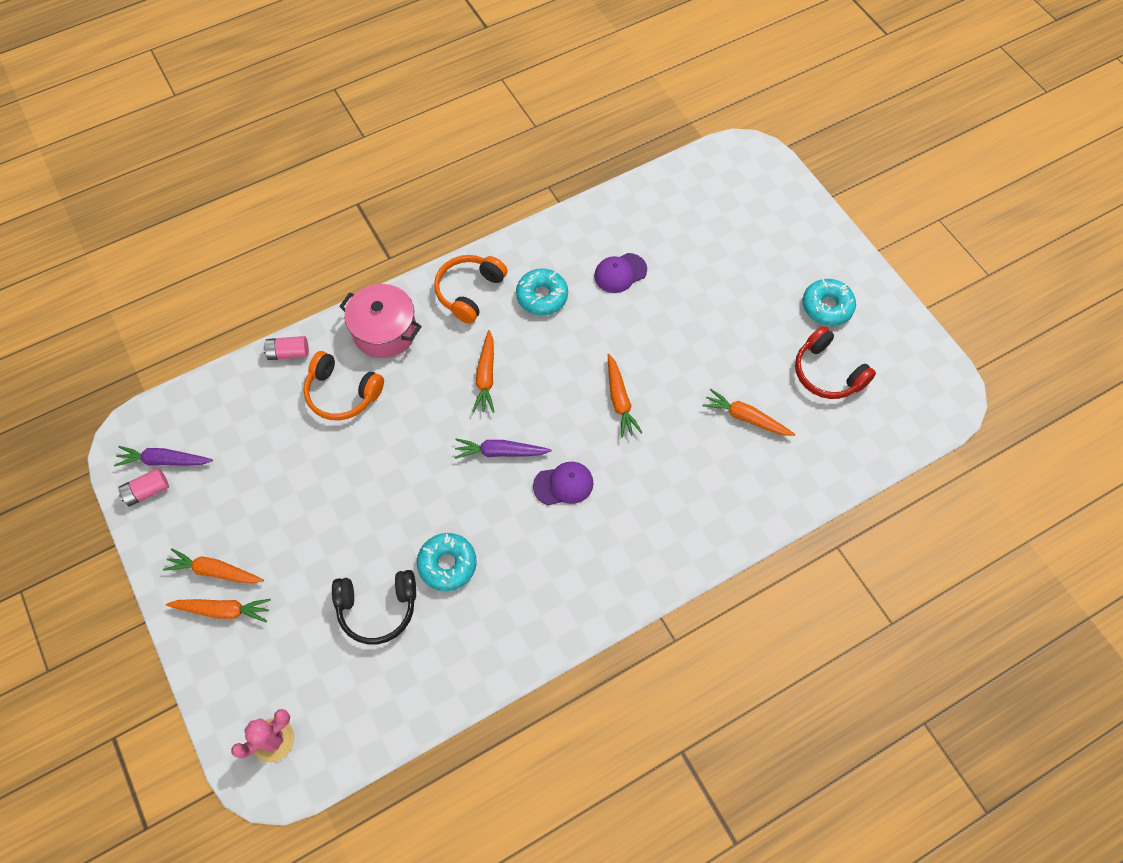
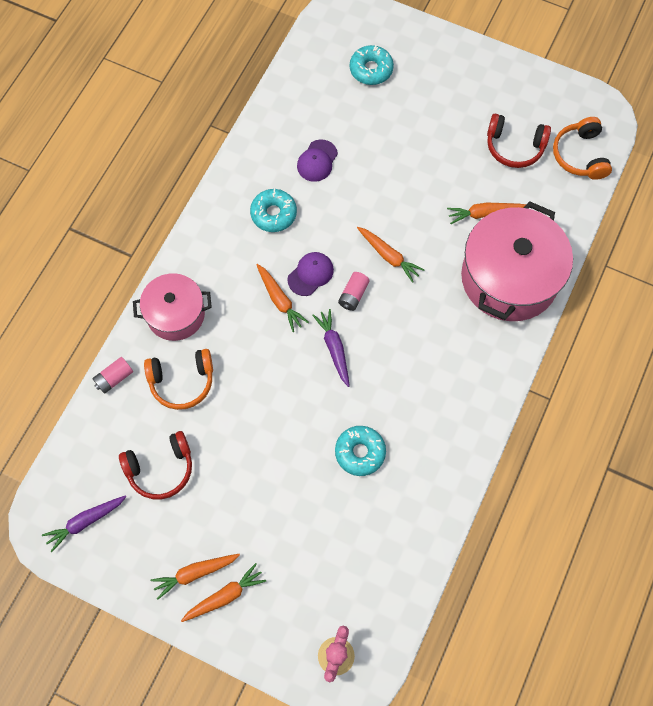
camera: 35 degrees left, 5 degrees up
(147, 491) = (92, 553): pink battery -> pink battery (353, 295)
(262, 458) = (161, 469): none -> red headphones
(377, 608) = (336, 516): black headphones -> none
(469, 291) = (216, 244): orange headphones -> orange headphones (580, 155)
(500, 452) = (334, 348): purple carrot -> purple carrot turned 105 degrees clockwise
(563, 484) = (396, 342): purple cap -> purple cap (310, 274)
(724, 495) = (509, 278): none -> pink pot
(827, 307) = (480, 98): turquoise donut -> turquoise donut (371, 69)

